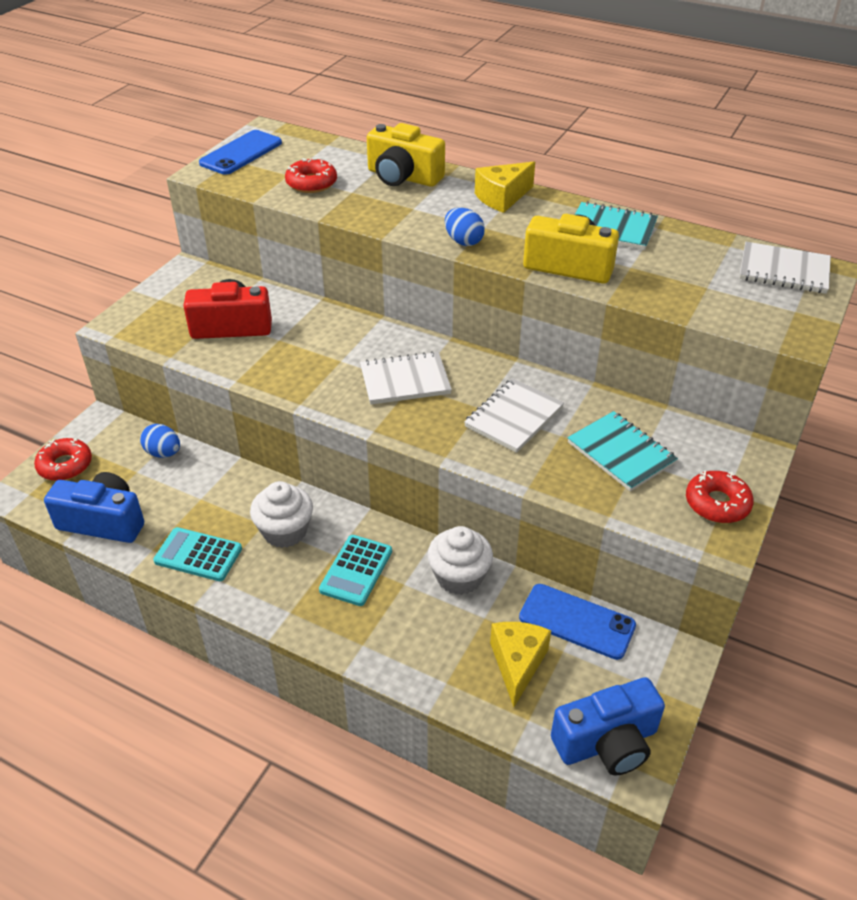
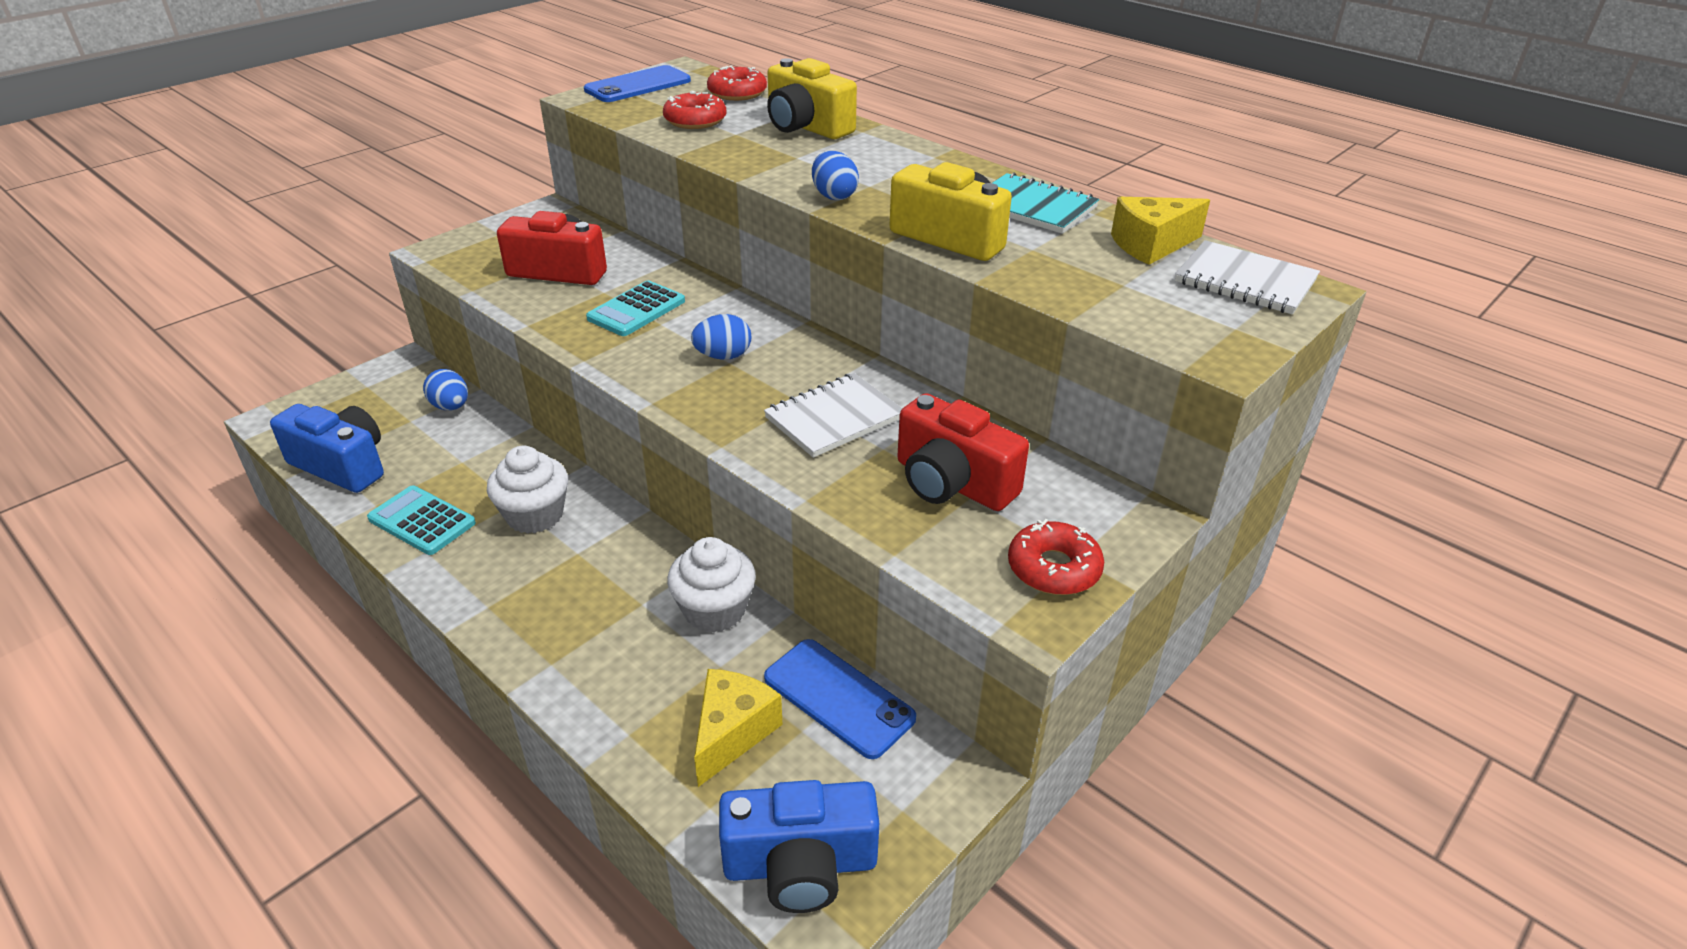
camera: 15 degrees right, 5 degrees down
(65, 465) = (339, 400): red donut -> red donut (737, 93)
(356, 570) = (592, 576): turquoise calculator -> turquoise calculator (636, 310)
(405, 380) = (723, 356): white notebook -> blue egg
(502, 197) = (913, 160): yellow cheese -> yellow cheese (1151, 245)
(621, 453) = (952, 483): turquoise notebook -> red camera

